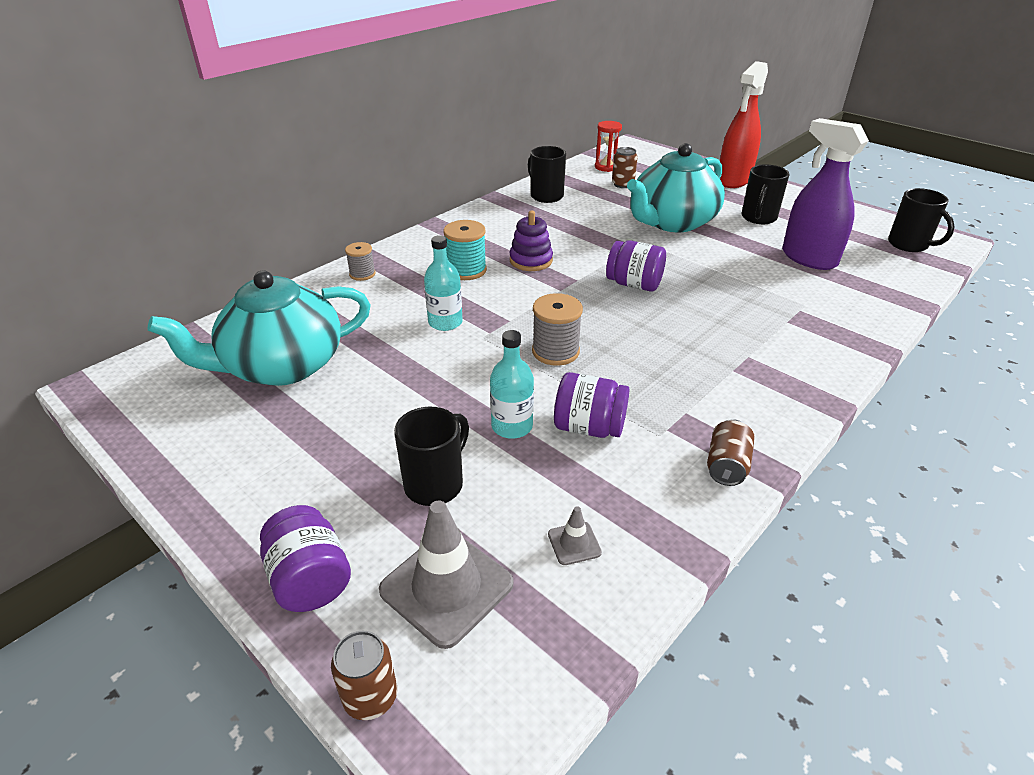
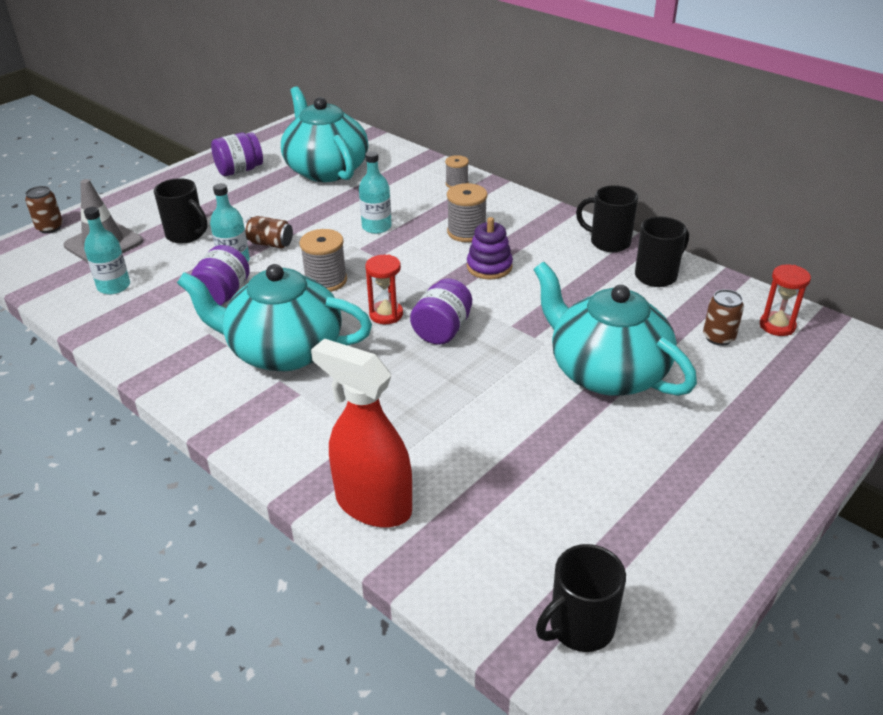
camera: 90 degrees right, 0 degrees up
(310, 579) = (129, 204): purple jar -> purple jar (239, 170)
(466, 270) = (466, 232): turquoise spool -> grey spool
(574, 543) = (114, 286): grey traffic cone -> turquoise bottle
(614, 313) = (386, 314): none -> red hourglass
(685, 371) = (283, 350): none -> turquoise teapot
(727, 465) = (157, 359): brown can -> brown can (270, 243)
(733, 180) = (784, 453): red spray bottle -> red spray bottle (373, 504)
(758, 218) = (641, 458): black mug -> black mug (608, 242)
(808, 258) = (518, 487): purple spray bottle -> none

